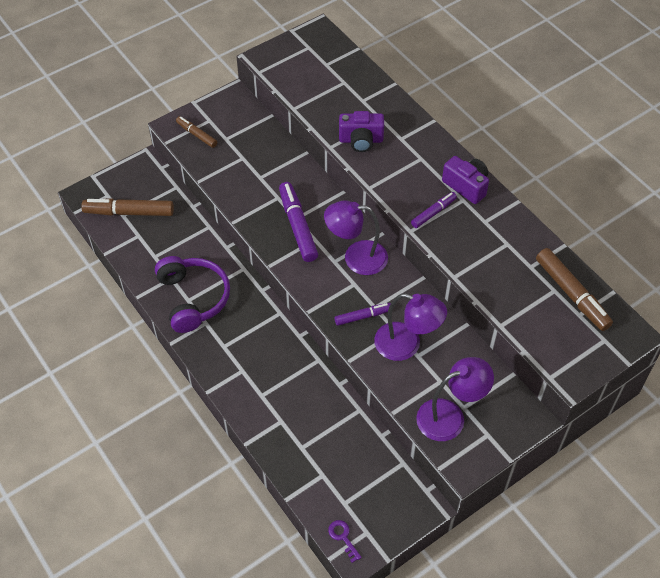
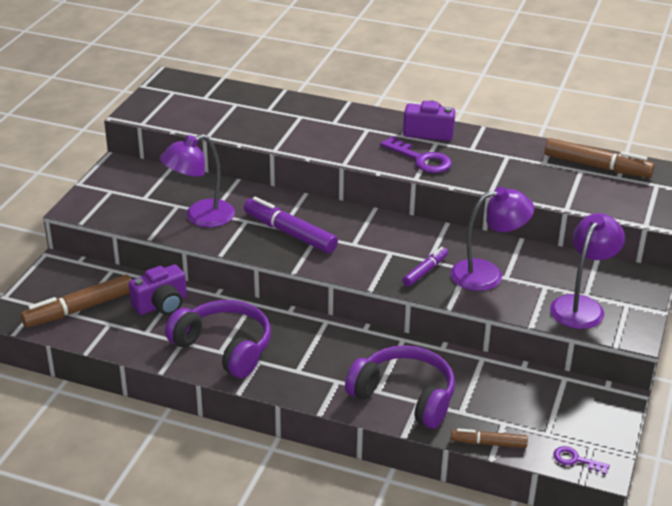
camera: 35 degrees left, 20 degrees down
(196, 135) = (109, 206): brown marker -> brown marker (488, 443)
(275, 411) = (404, 396): none -> purple headphones
(356, 257) = (371, 233): purple lamp -> purple lamp (200, 217)
(361, 140) = (298, 136): purple camera -> purple camera (161, 305)
(433, 213) = (421, 159): purple marker -> purple key

